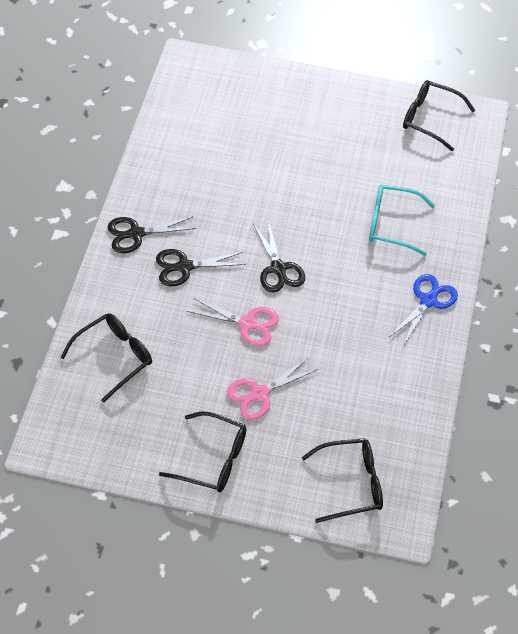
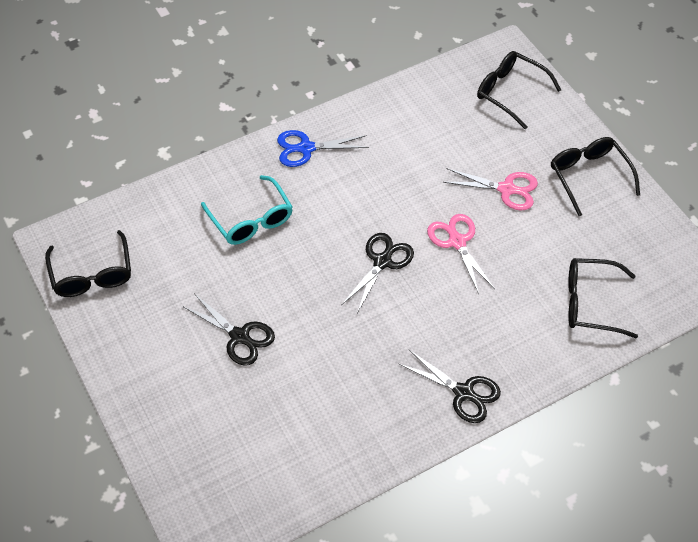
camera: 130 degrees left, 0 degrees up
(184, 267) = (455, 327): black scissors -> black scissors (239, 336)

